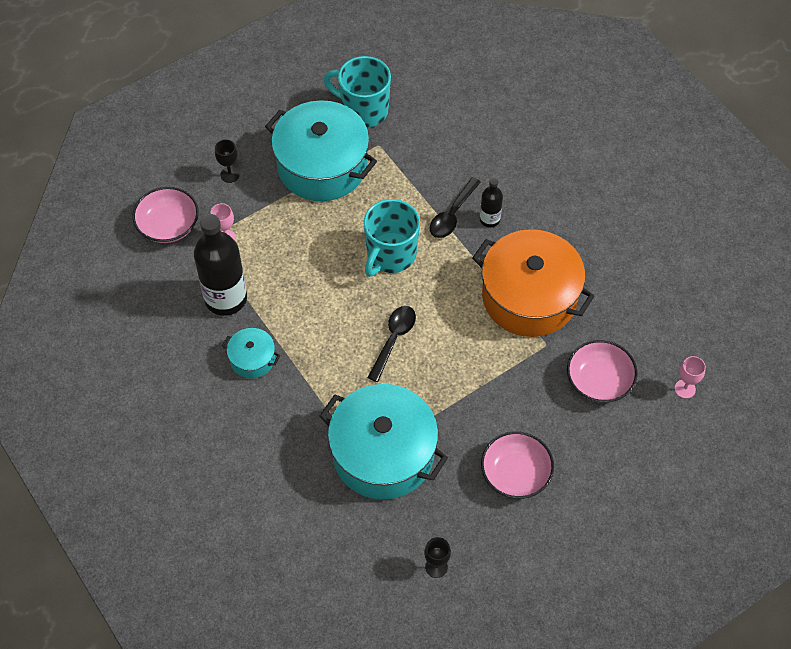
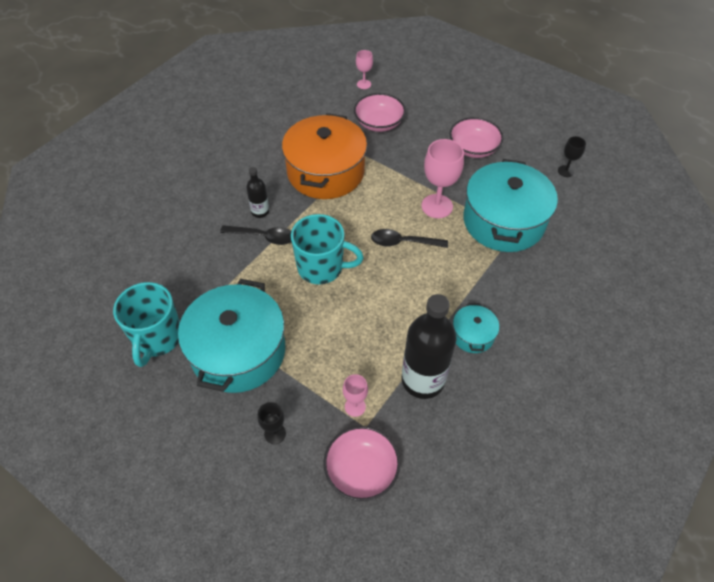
camera: 110 degrees left, 5 degrees down
(433, 393) = (437, 206): none -> pink goblet

